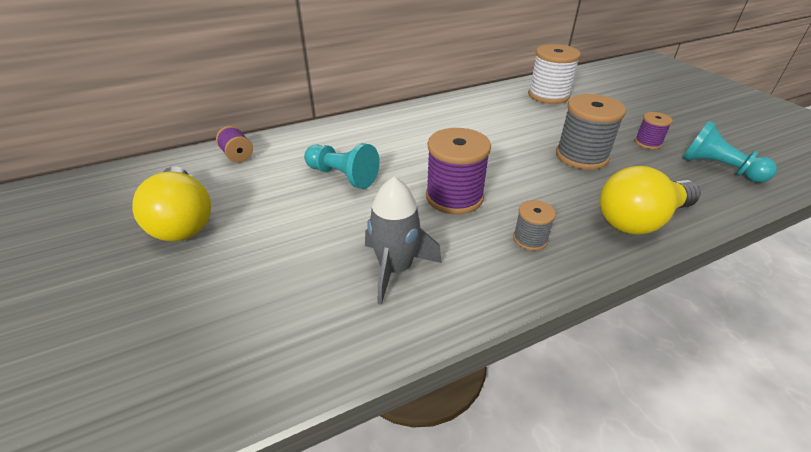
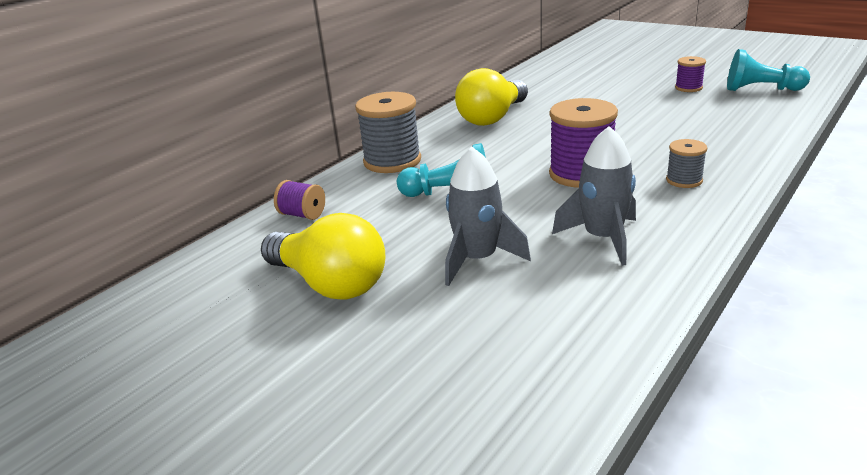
camera: 25 degrees left, 10 degrees down
(288, 245) = (477, 260): none -> grey rocket
(548, 95) = (559, 76): white spool -> none
(581, 156) = (648, 112): grey spool -> grey spool (392, 161)
(640, 220) = (748, 140): yellow light bulb -> yellow light bulb (493, 117)

